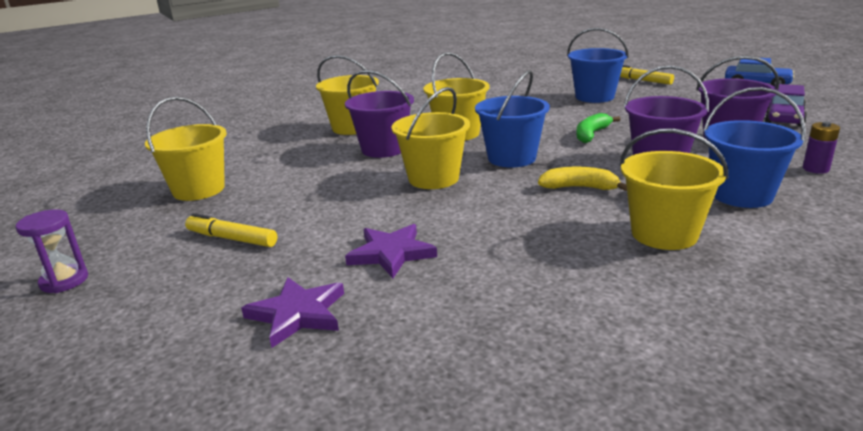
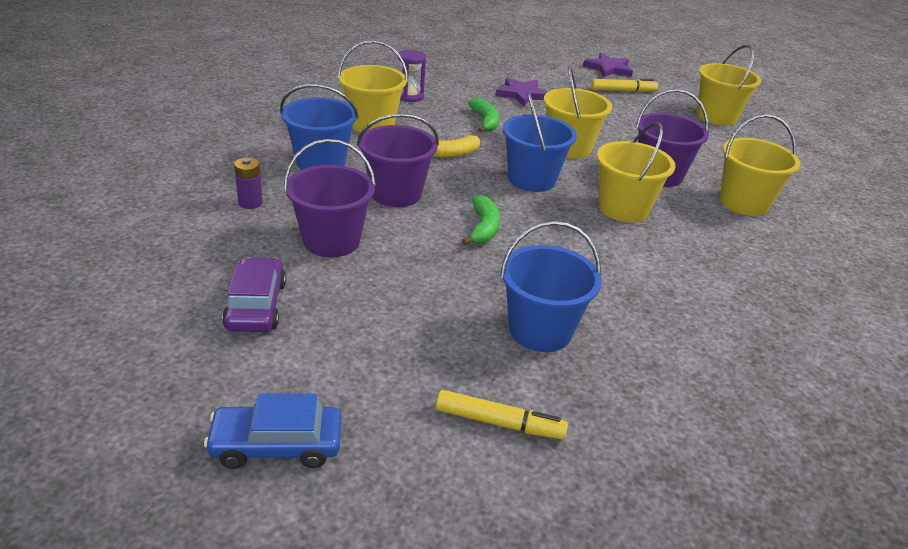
camera: 145 degrees right, 10 degrees up
(64, 281) = (658, 65): purple hourglass -> purple hourglass (410, 96)
(298, 314) = (526, 67): purple star -> purple star (608, 69)
(498, 218) = (485, 121): none -> green banana

